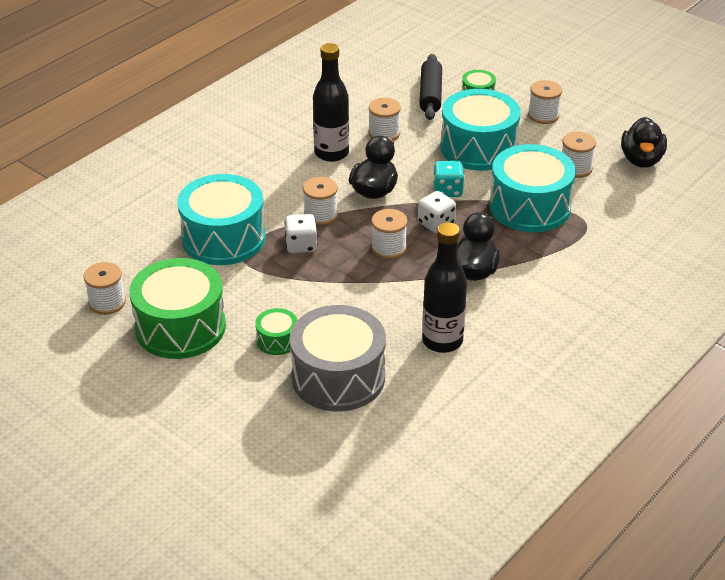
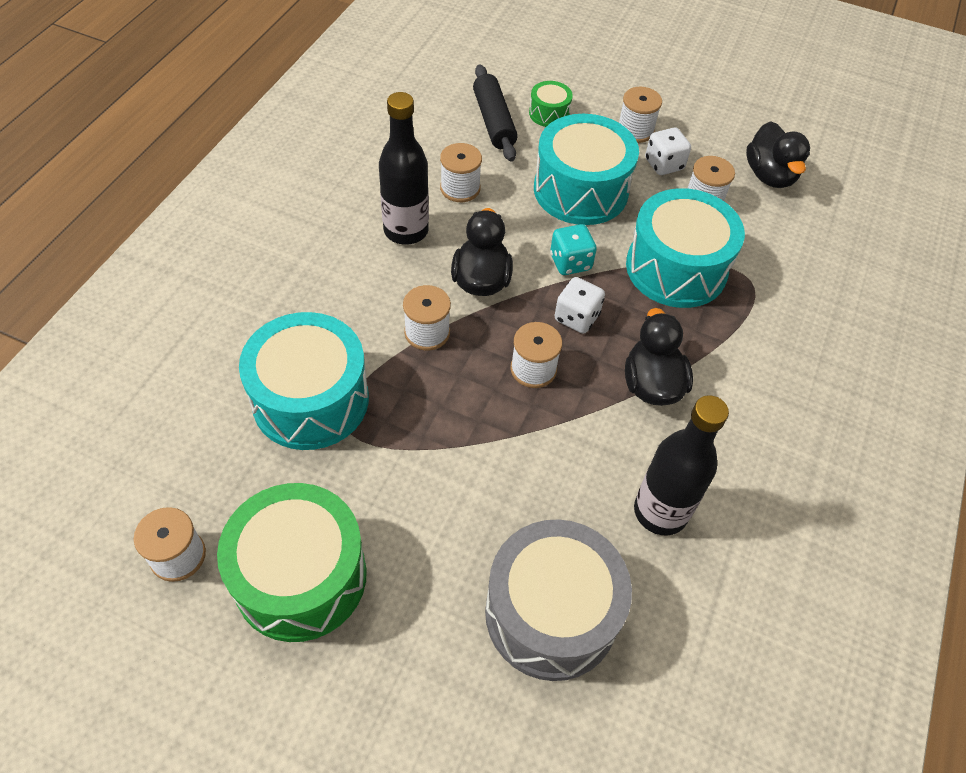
camera: 20 degrees left, 15 degrees up
(277, 340) = (445, 566): green drum -> none
(301, 245) = (419, 389): white dice -> white dice (664, 164)

